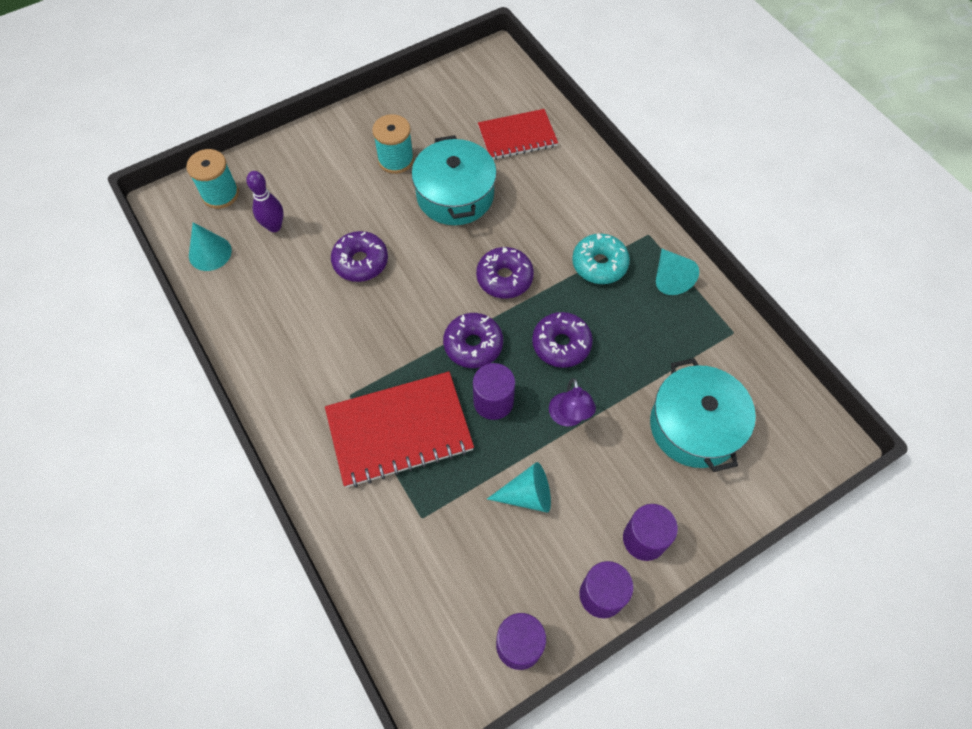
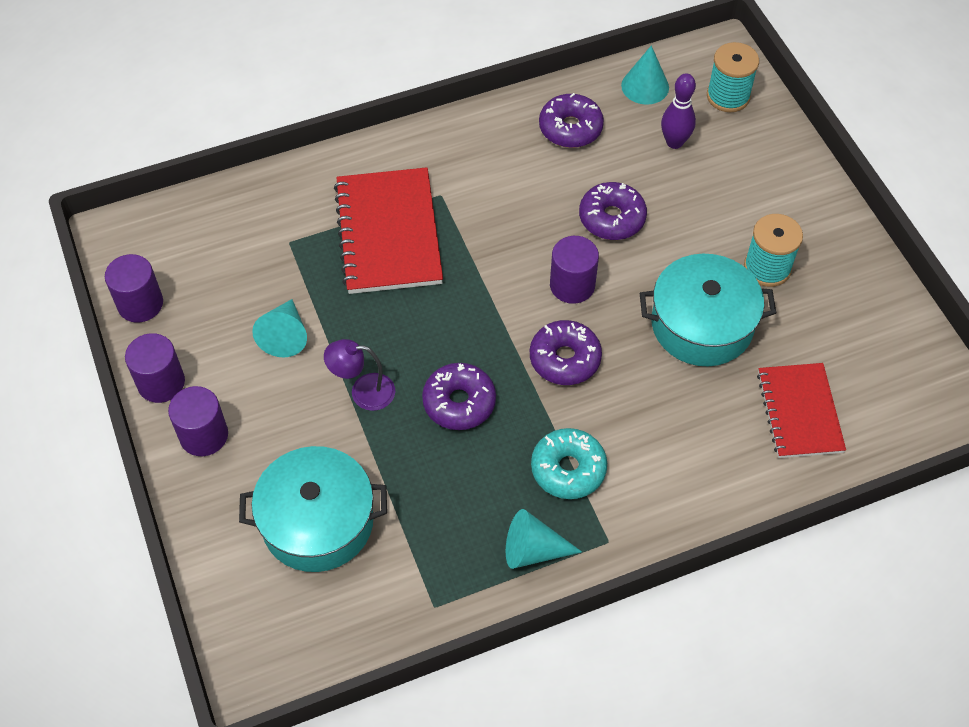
camera: 100 degrees right, 5 degrees down
(473, 345) = (477, 313): purple donut -> purple donut (570, 128)
(493, 401) = (401, 322): purple cylinder -> purple cylinder (572, 285)

